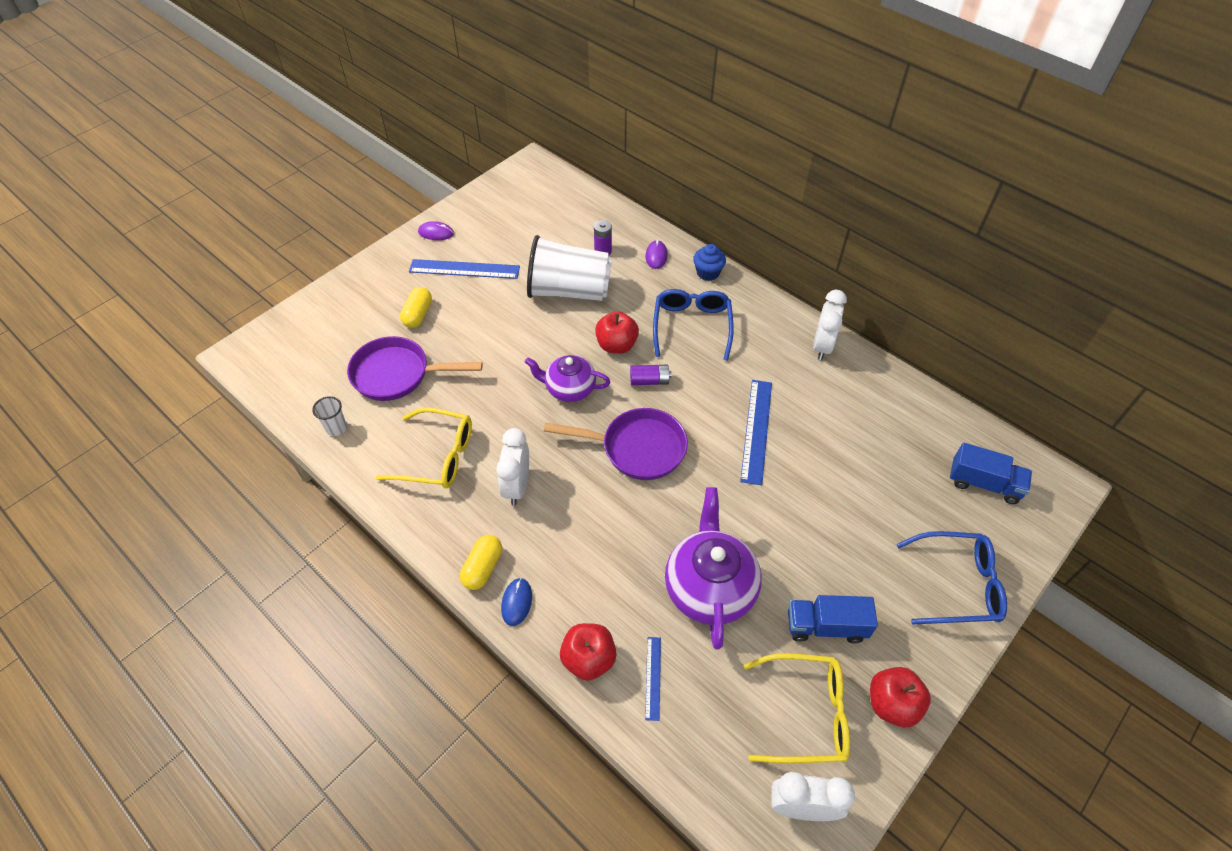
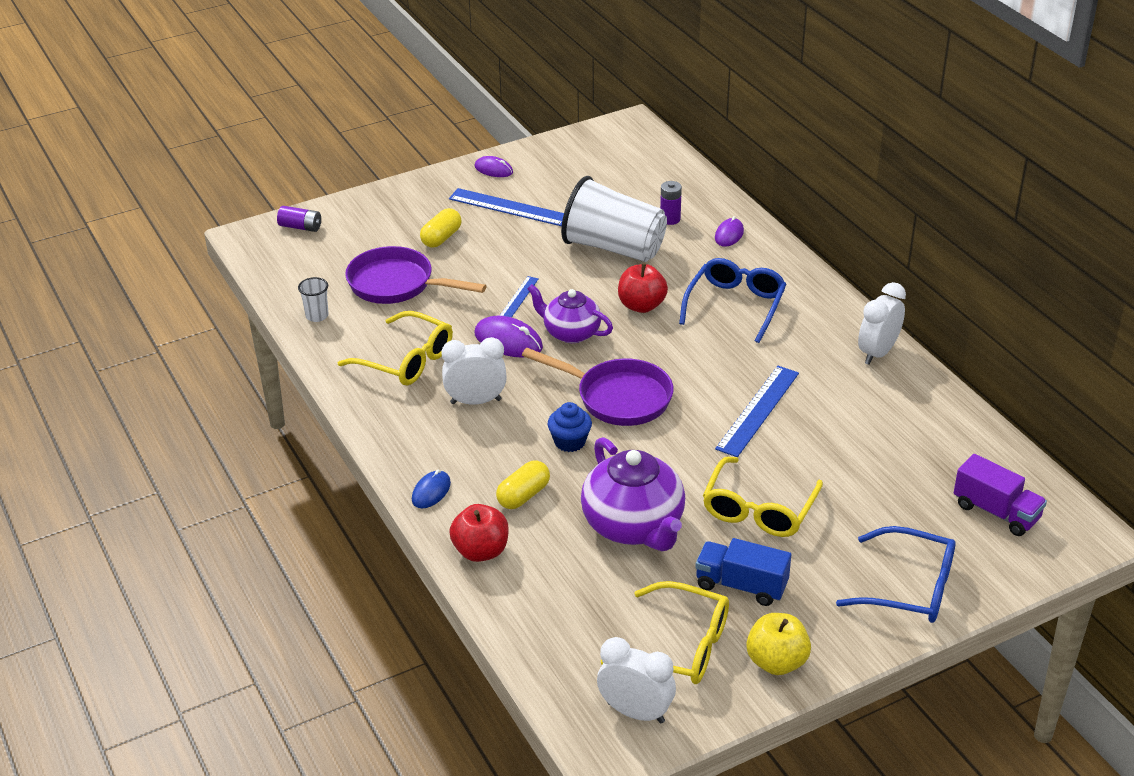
camera: 20 degrees right, 15 degrees down
(482, 568) = (410, 457): yellow capsule -> yellow capsule (523, 495)
(517, 486) = (476, 401): white clock -> white clock turned 60 degrees clockwise
(519, 411) = (508, 341): none -> purple mouse
(649, 381) = (661, 343): purple battery -> purple battery (300, 227)
(653, 677) = (538, 580): blue ruler -> blue ruler (518, 298)
(708, 272) = (780, 261): blue cupcake -> blue cupcake (570, 442)
(709, 587) = (634, 526): purple teapot -> purple teapot turned 135 degrees clockwise
(803, 536) = (759, 509): none -> yellow glasses
(892, 704) = (776, 662): red apple -> yellow apple
(984, 483) = (996, 512): blue truck -> purple truck

